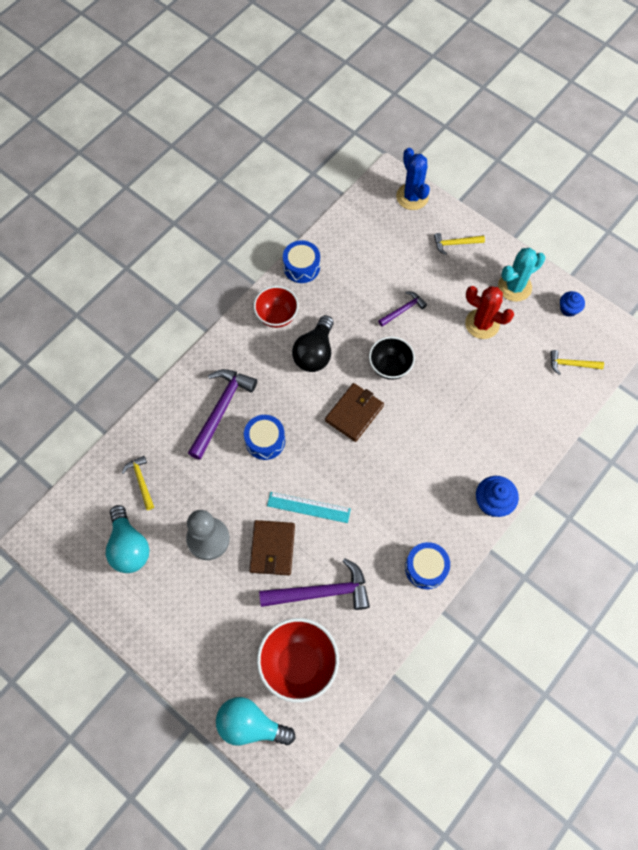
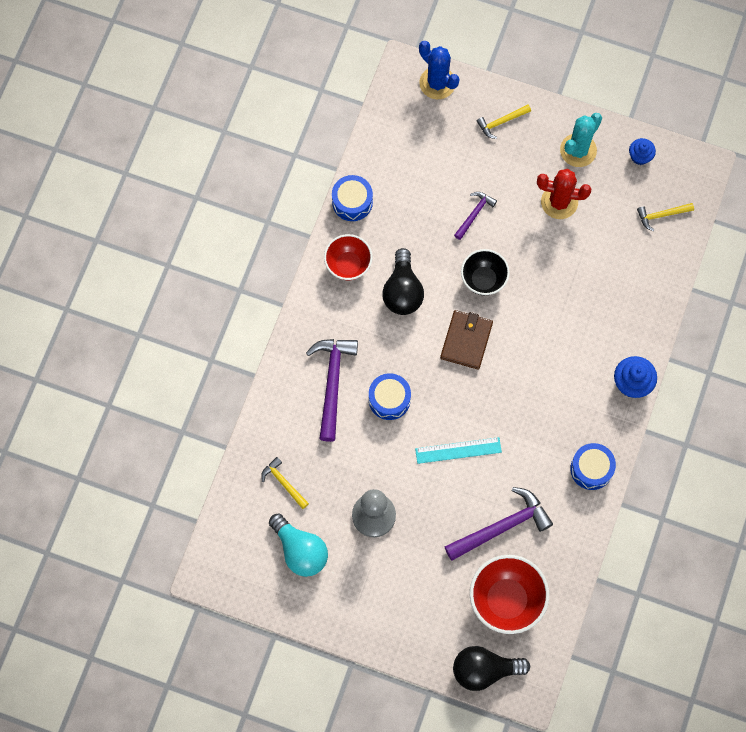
camera: 20 degrees left, 5 degrees up
(250, 725) = (484, 670): turquoise light bulb -> black light bulb
(272, 548) = (439, 502): brown wallet -> none

